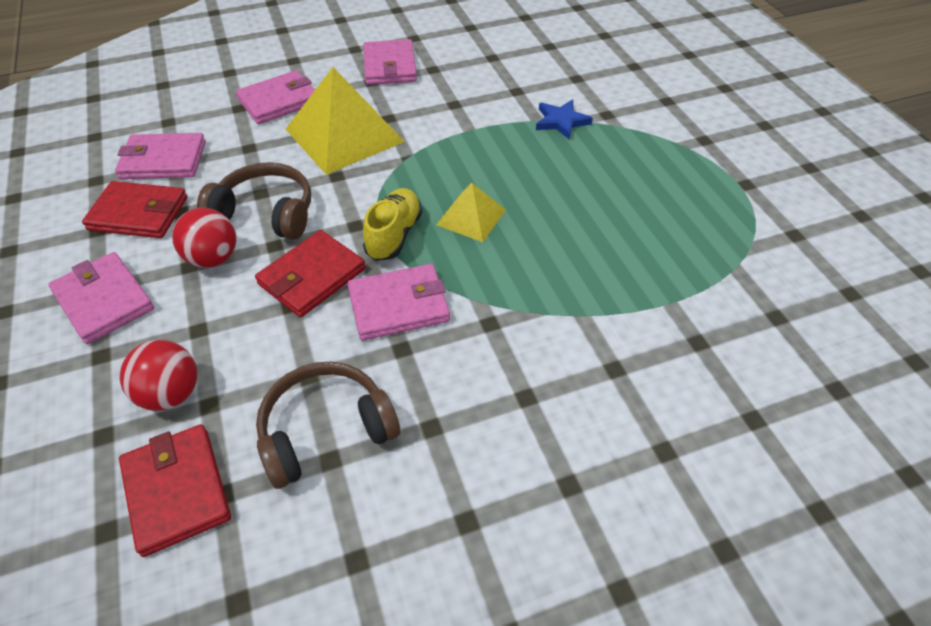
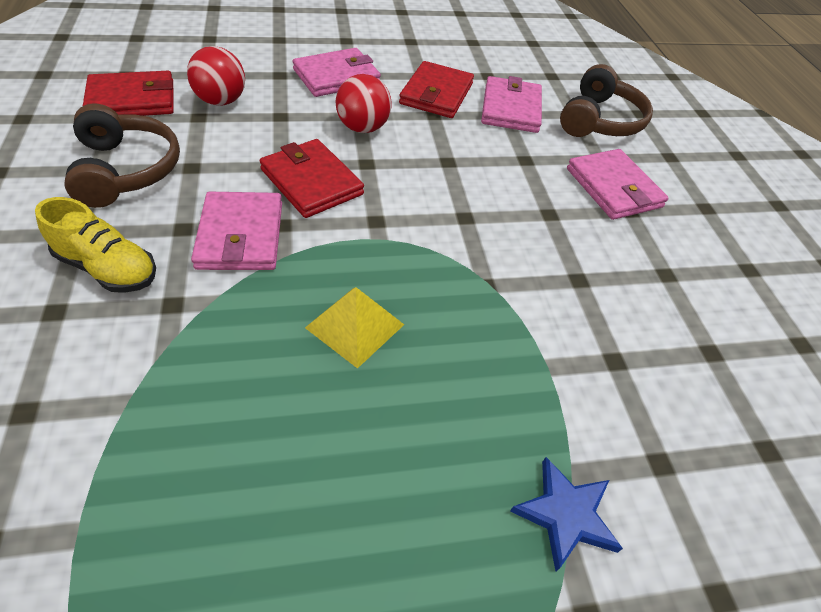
camera: 95 degrees right, 0 degrees up
(266, 213) = (415, 162): brown headphones -> brown headphones (600, 121)
(344, 135) = (543, 233): yellow pyramid -> none
(390, 66) = (709, 300): pink wallet -> none
(394, 235) = (348, 248): yellow shoe -> yellow shoe (108, 268)

